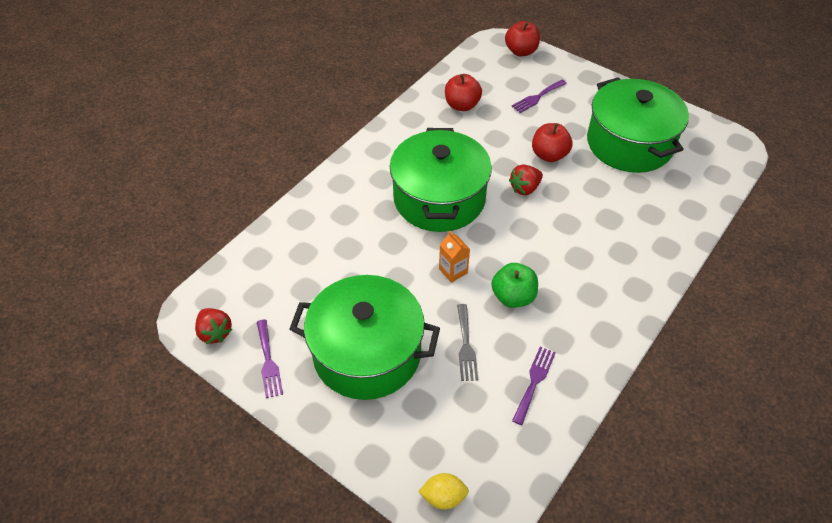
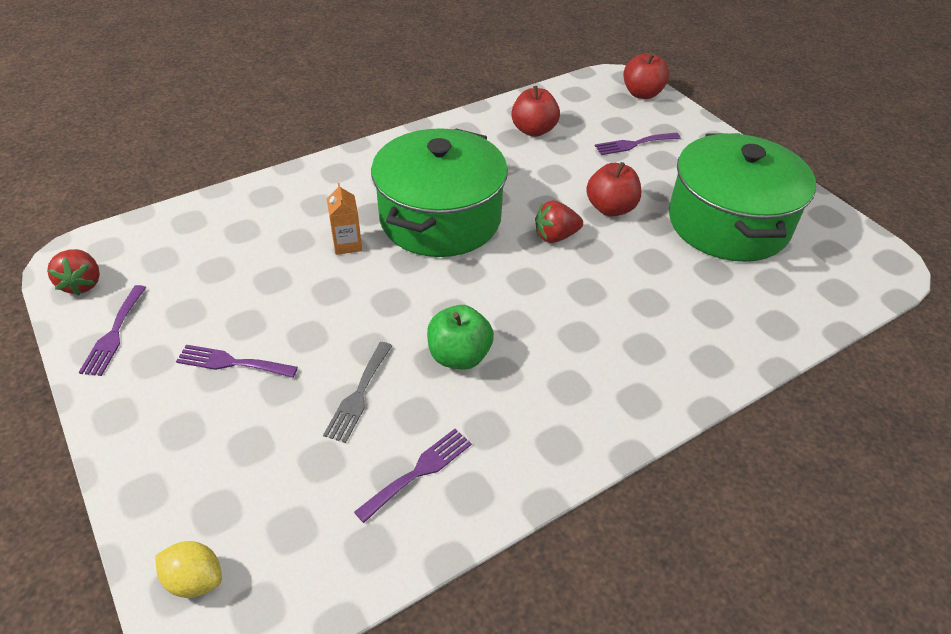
camera: 20 degrees right, 5 degrees down
(367, 353) = (231, 362): green pot -> purple fork
(453, 271) = (402, 302): orange carton -> orange carton (347, 244)

